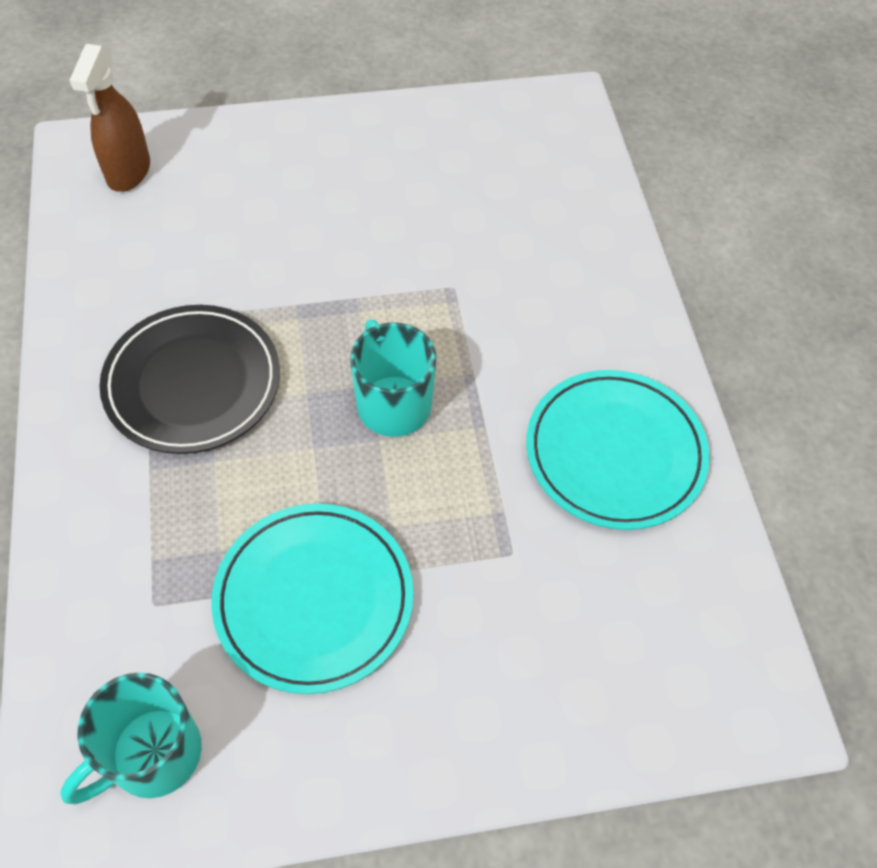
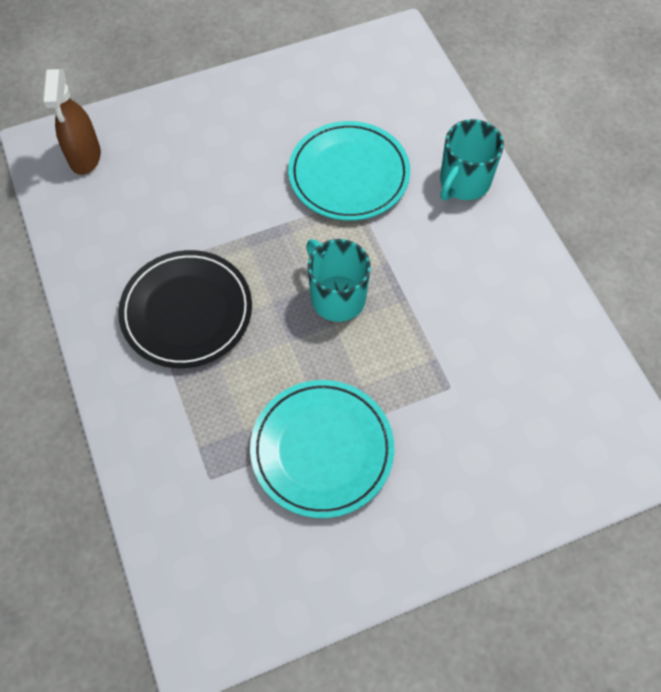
camera: 10 degrees left, 5 degrees up
(153, 754) = (243, 581): turquoise mug -> turquoise mug (464, 182)
(615, 453) = (502, 299): turquoise plate -> turquoise plate (349, 175)

